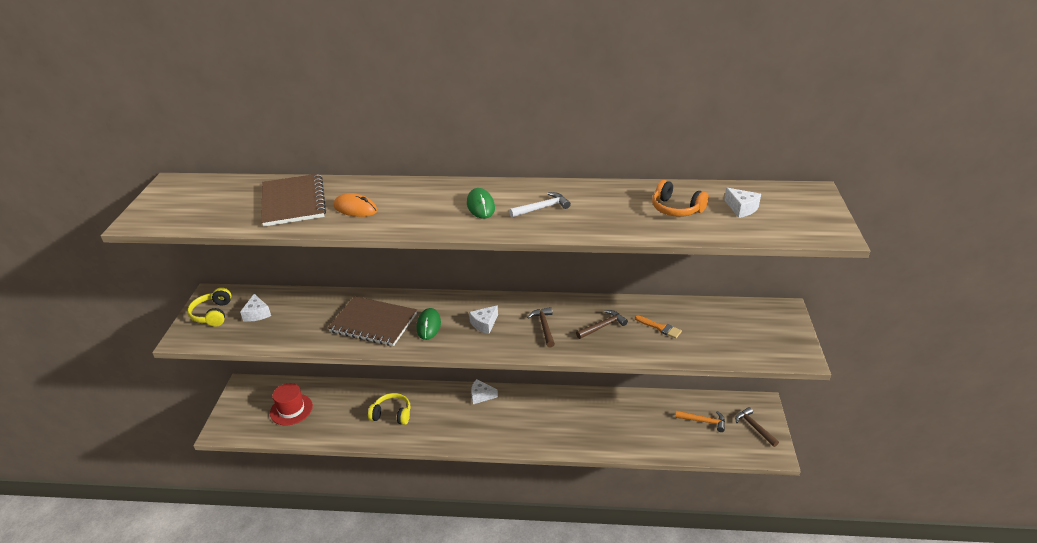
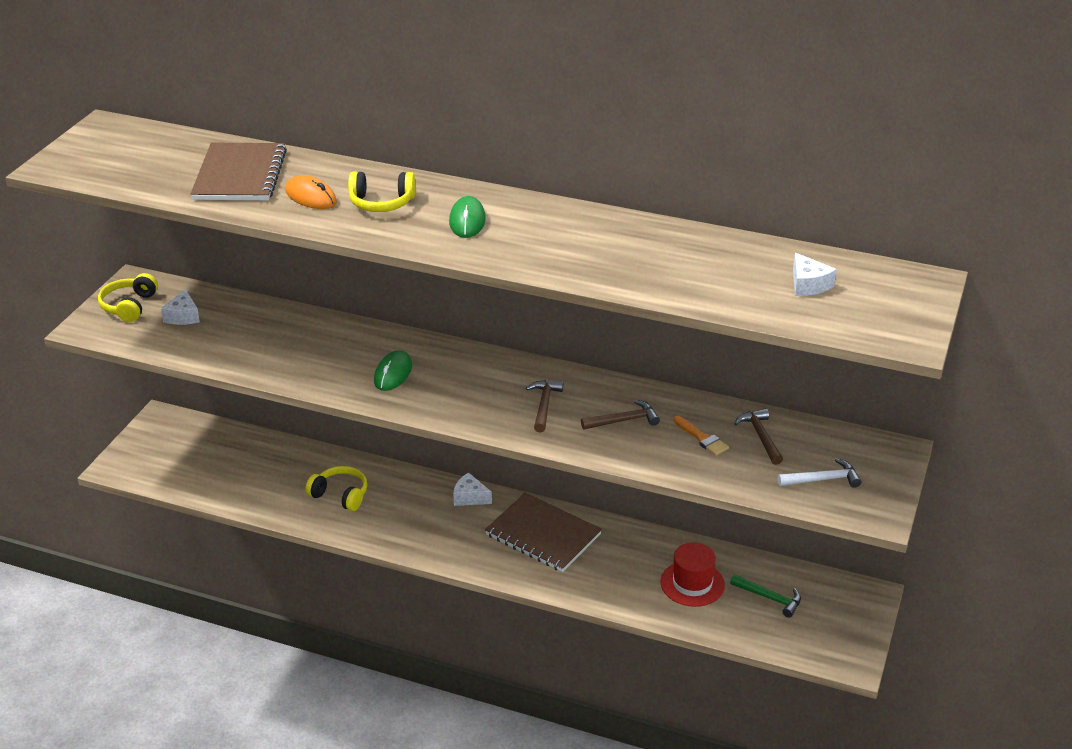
camera: 15 degrees right, 0 degrees up
(291, 409) = (212, 460): red hat -> red hat (692, 583)
(373, 323) = (324, 356): brown notebook -> brown notebook (543, 534)
(411, 204) = (381, 203): none -> yellow headphones
(484, 324) = (466, 386): white cheese -> none
(542, 208) = (544, 237): white hammer -> white hammer (822, 479)
(676, 209) = (719, 269): orange headphones -> none
(703, 421) = (769, 598): orange hammer -> green hammer
(754, 427) = (841, 622): brown hammer -> brown hammer (760, 437)

